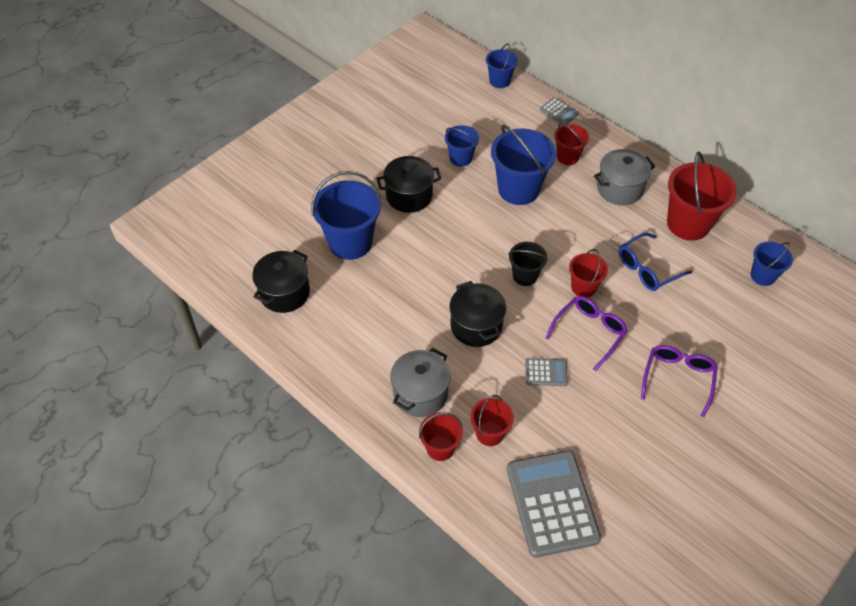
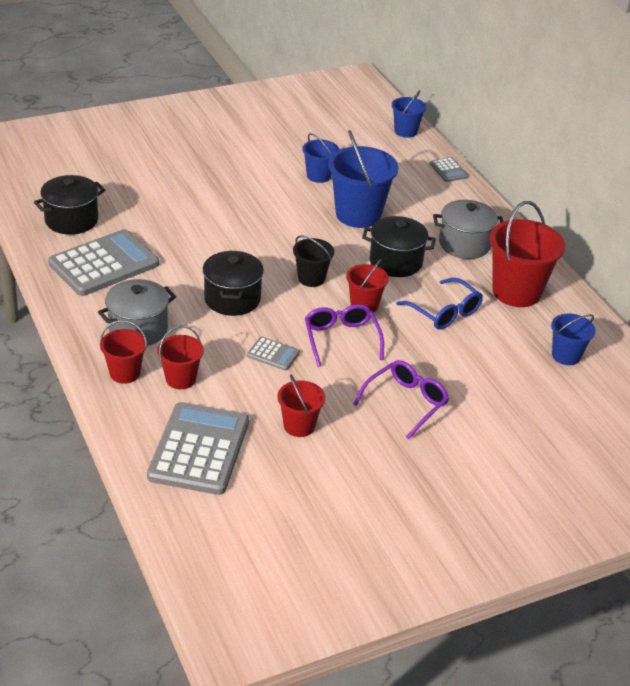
camera: 20 degrees right, 15 degrees down
(345, 332) = (104, 264): none -> grey calculator
(350, 242) = (161, 204): blue bucket -> none
(409, 196) = (245, 188): black pot -> black pot (395, 262)
(567, 157) = (429, 205): red bucket -> red bucket (299, 426)
(589, 332) = (341, 339): purple glasses -> purple glasses turned 75 degrees counterclockwise
(648, 268) = (444, 312): blue glasses -> blue glasses turned 120 degrees counterclockwise

